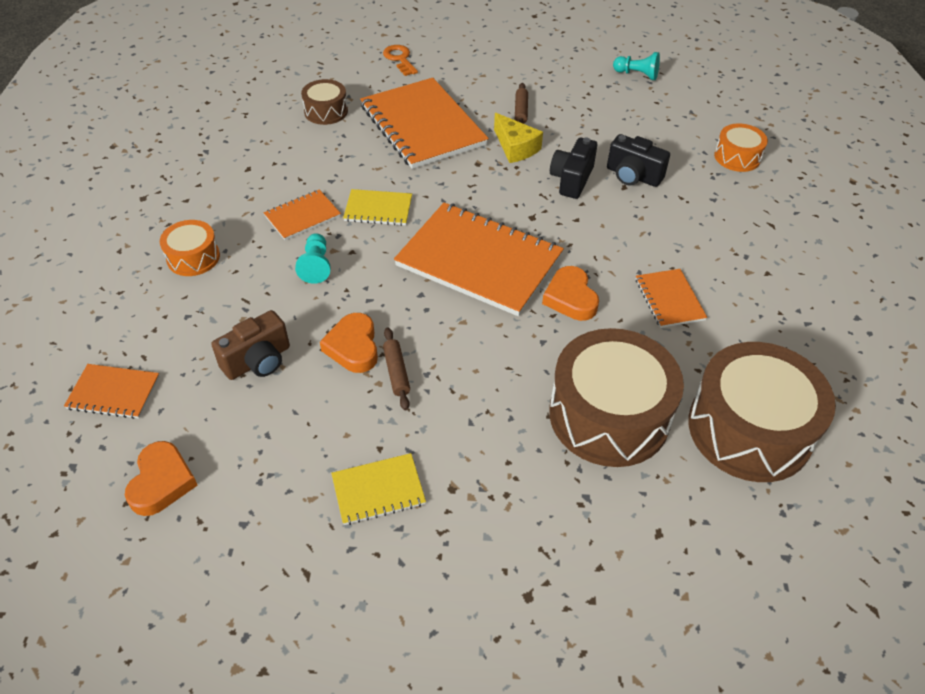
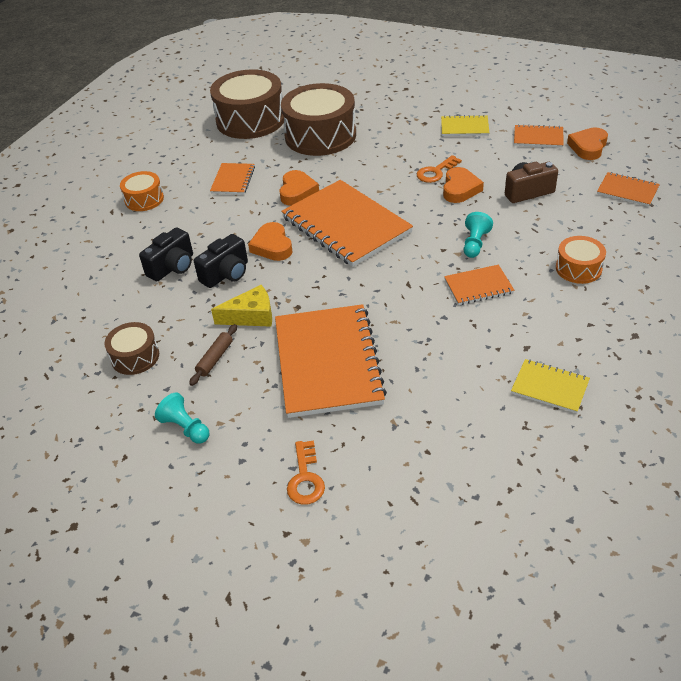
camera: 155 degrees left, 5 degrees down
(247, 489) = (538, 138): none -> orange notebook
(326, 111) = (427, 407): brown drum -> brown drum (135, 357)
(378, 209) = (409, 280): yellow notebook -> yellow notebook (550, 387)
(396, 372) = (436, 172): brown rolling pin -> orange key
(515, 147) = (251, 316): yellow cheese -> yellow cheese turned 90 degrees clockwise
(547, 218) = (272, 246): none -> orange heart
(633, 176) = (173, 267): black camera -> black camera turned 75 degrees clockwise
(637, 74) = (53, 381): turquoise pawn -> turquoise pawn (185, 428)
(737, 157) = (70, 266): orange drum -> orange drum (144, 199)

